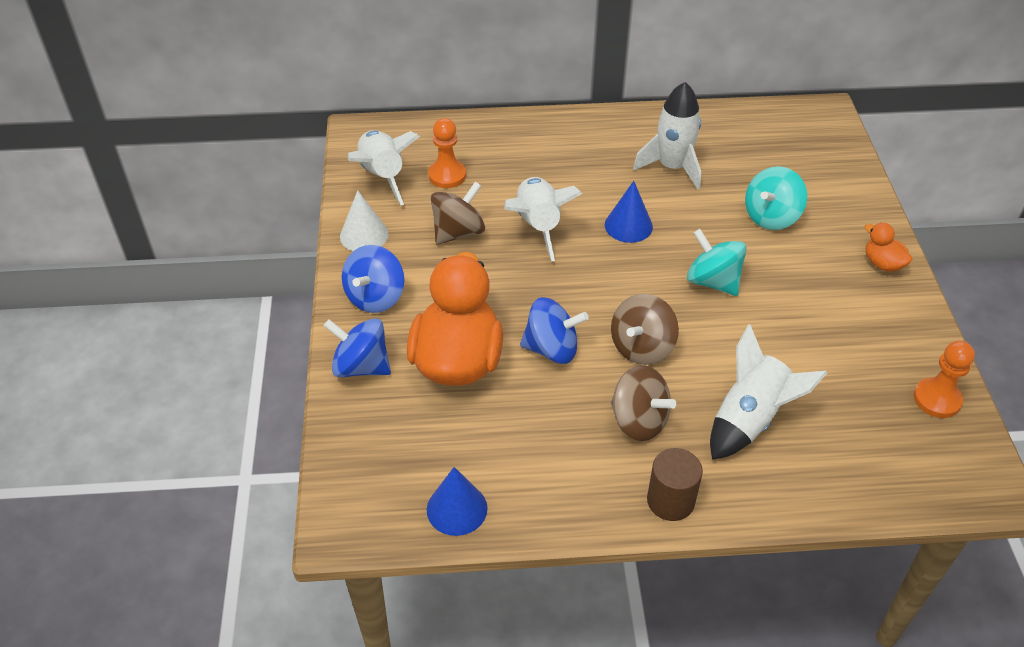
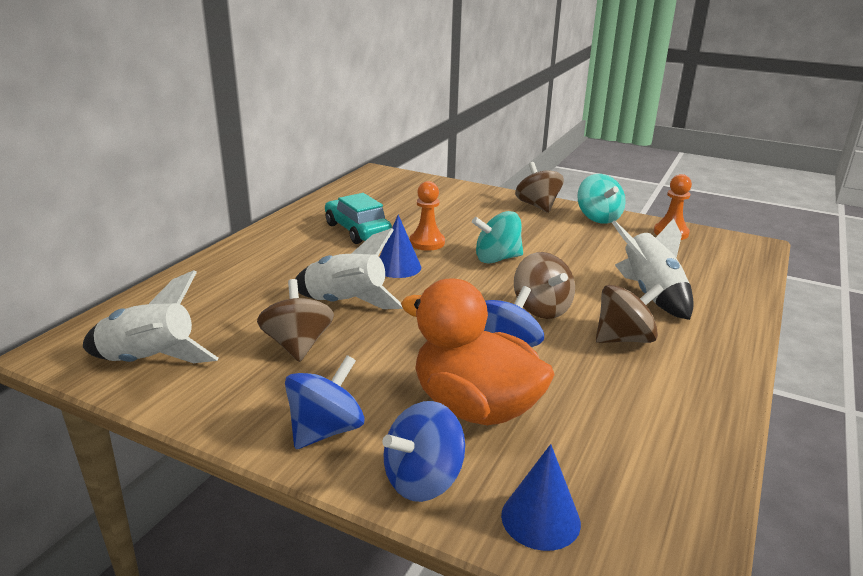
camera: 60 degrees left, 20 degrees down
(364, 235) = (219, 405): white cone -> none
(375, 297) = (326, 430): blue spinning top -> blue spinning top turned 105 degrees counterclockwise
(447, 175) = (211, 324): orange pawn -> orange pawn (427, 242)
(457, 509) = (683, 481): blue cone -> blue cone (540, 519)
(670, 501) = (722, 355): brown cylinder -> none
(672, 167) = (357, 230): white rocket -> turquoise car
(771, 217) = (455, 219): turquoise spinning top -> turquoise spinning top (598, 218)
(882, 263) = (537, 206): orange duck -> brown spinning top

